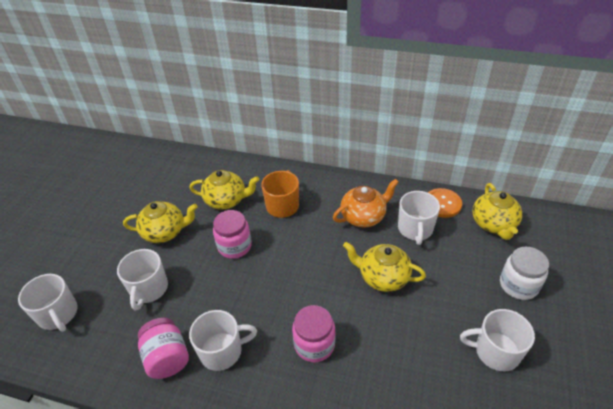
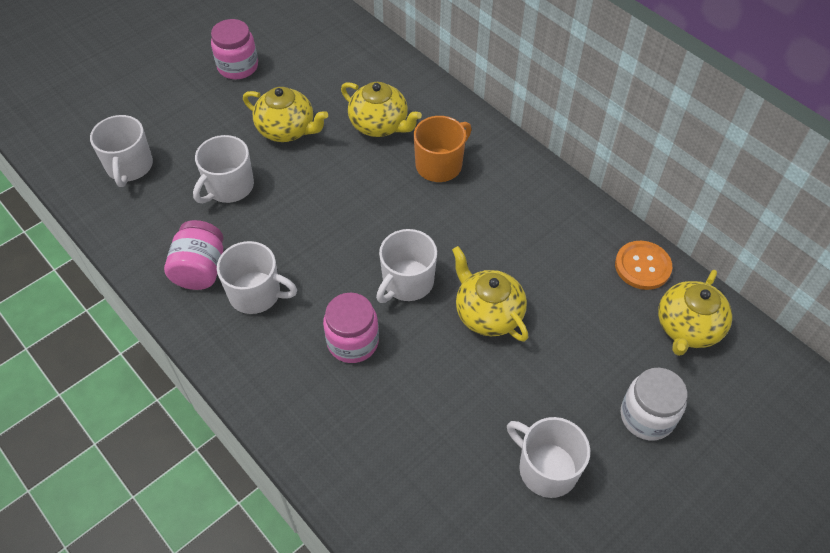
camera: 30 degrees right, 10 degrees up
(234, 246) = (349, 186): pink jar -> pink jar (238, 67)
(363, 216) = (526, 229): orange teapot -> none
(415, 229) = (577, 279): white mug -> white mug (407, 282)

